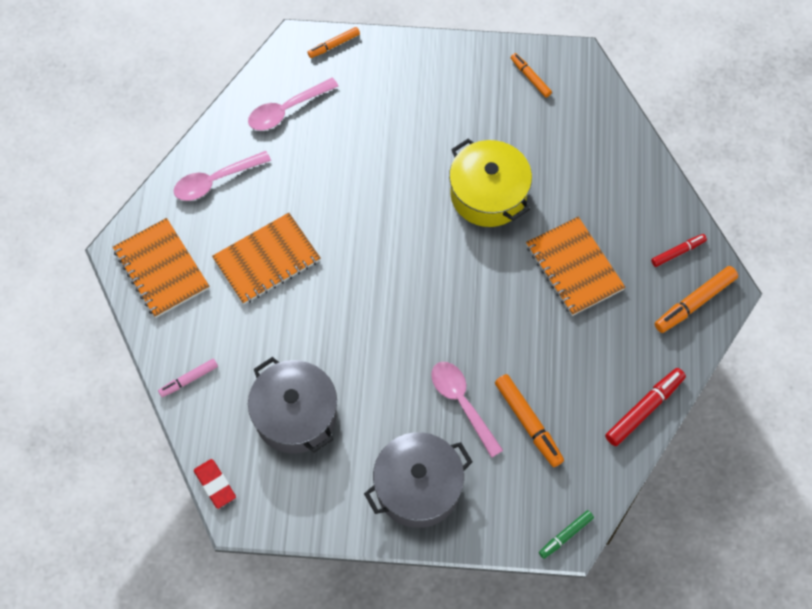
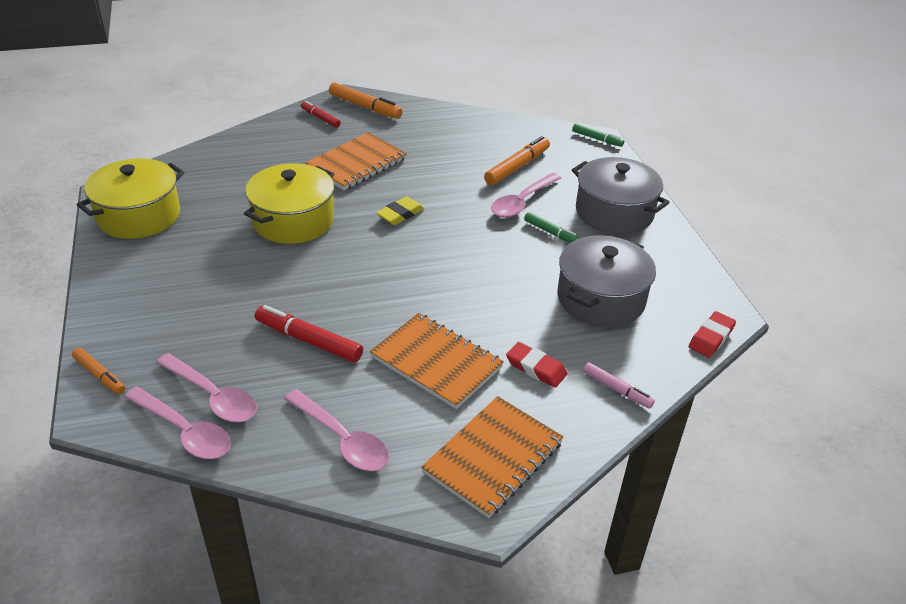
camera: 110 degrees left, 25 degrees down
(233, 329) = (536, 368): none -> red eraser
(260, 90) = (184, 431): none -> pink spoon
(403, 411) = (551, 233): none -> green marker
(473, 285) = (400, 214): none -> yellow eraser
(530, 77) = (139, 216): orange marker -> yellow pot
(644, 409) = (471, 118): red marker -> red marker (308, 340)

